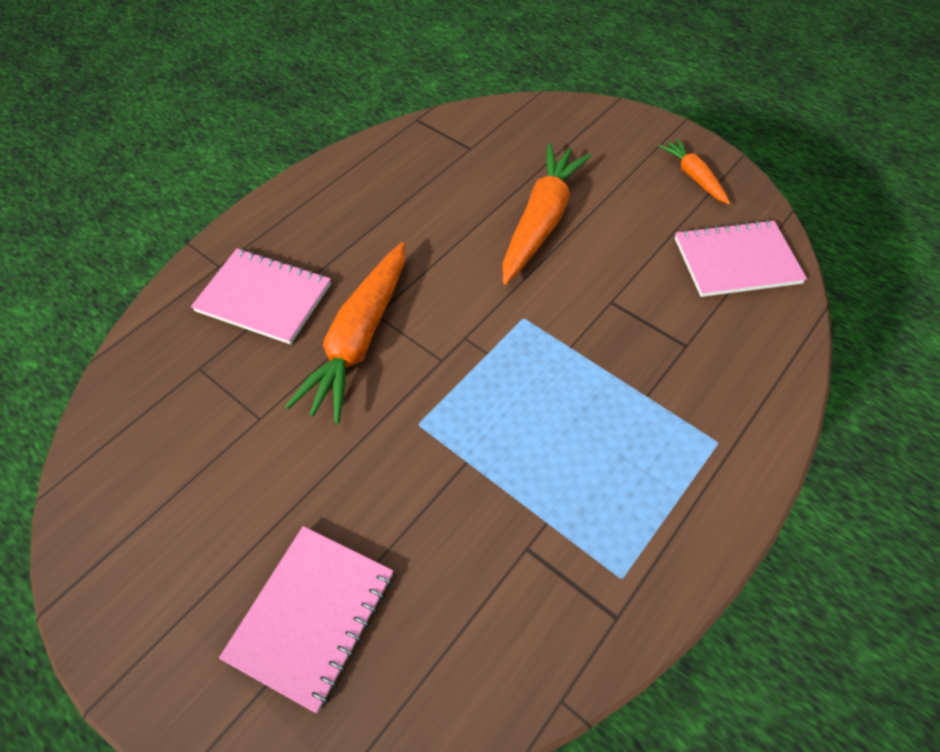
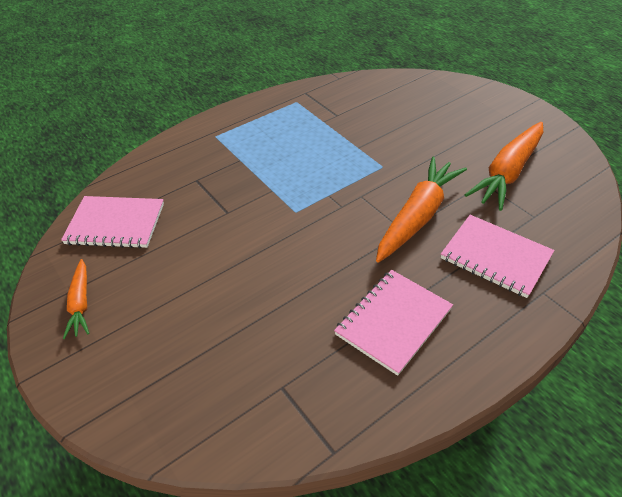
camera: 165 degrees left, 10 degrees down
(312, 616) = (444, 109): pink notebook -> pink notebook (393, 322)
(541, 221) = (246, 283): orange carrot -> orange carrot (508, 172)

